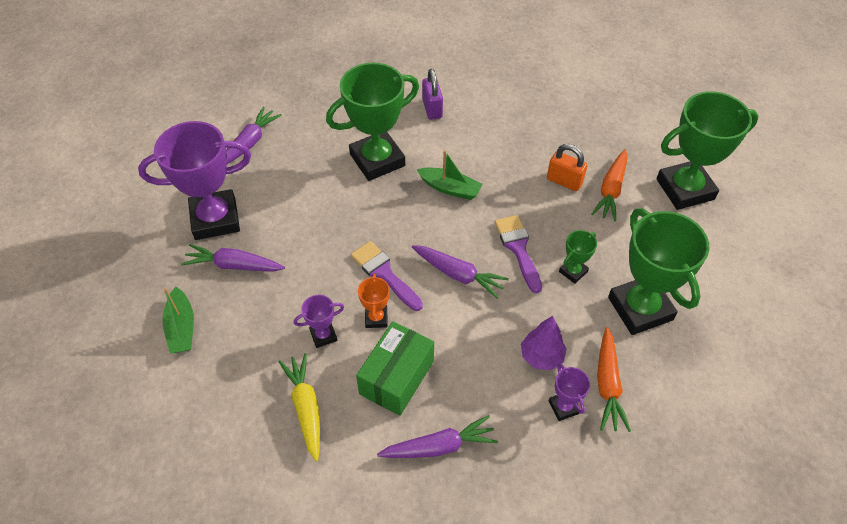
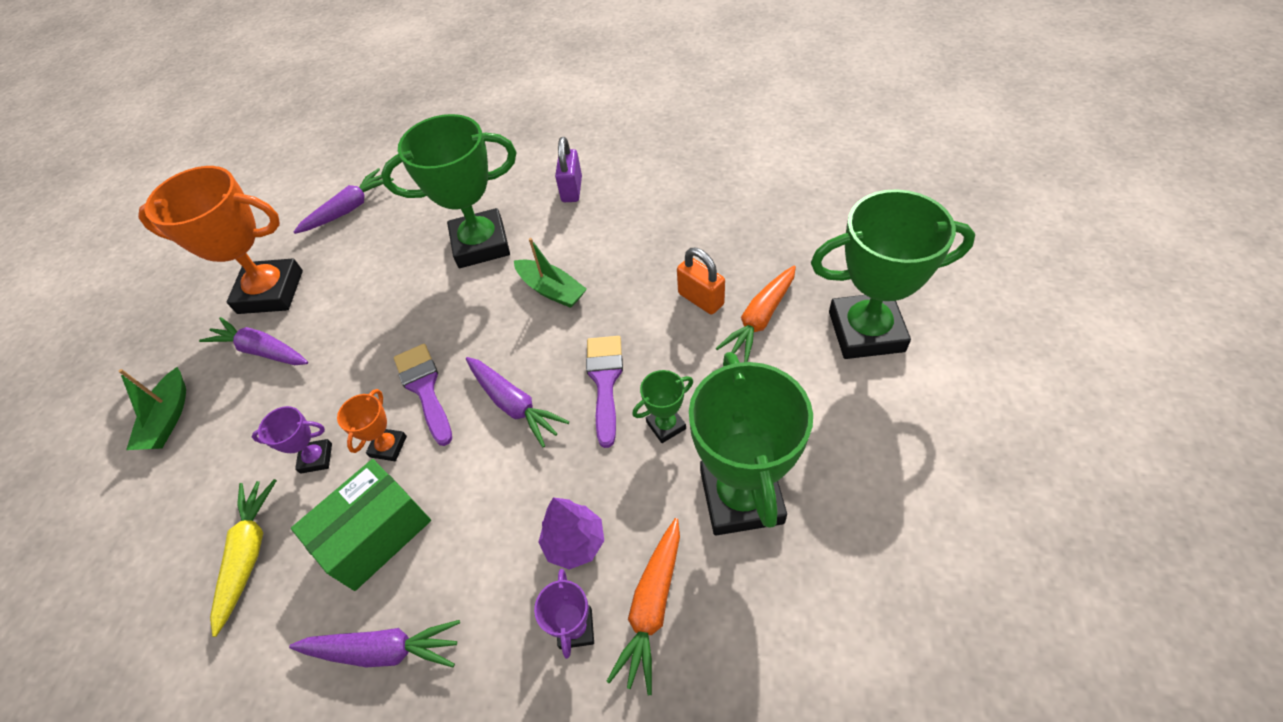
camera: 20 degrees right, 0 degrees up
(215, 219) = (271, 292): purple trophy -> orange trophy

